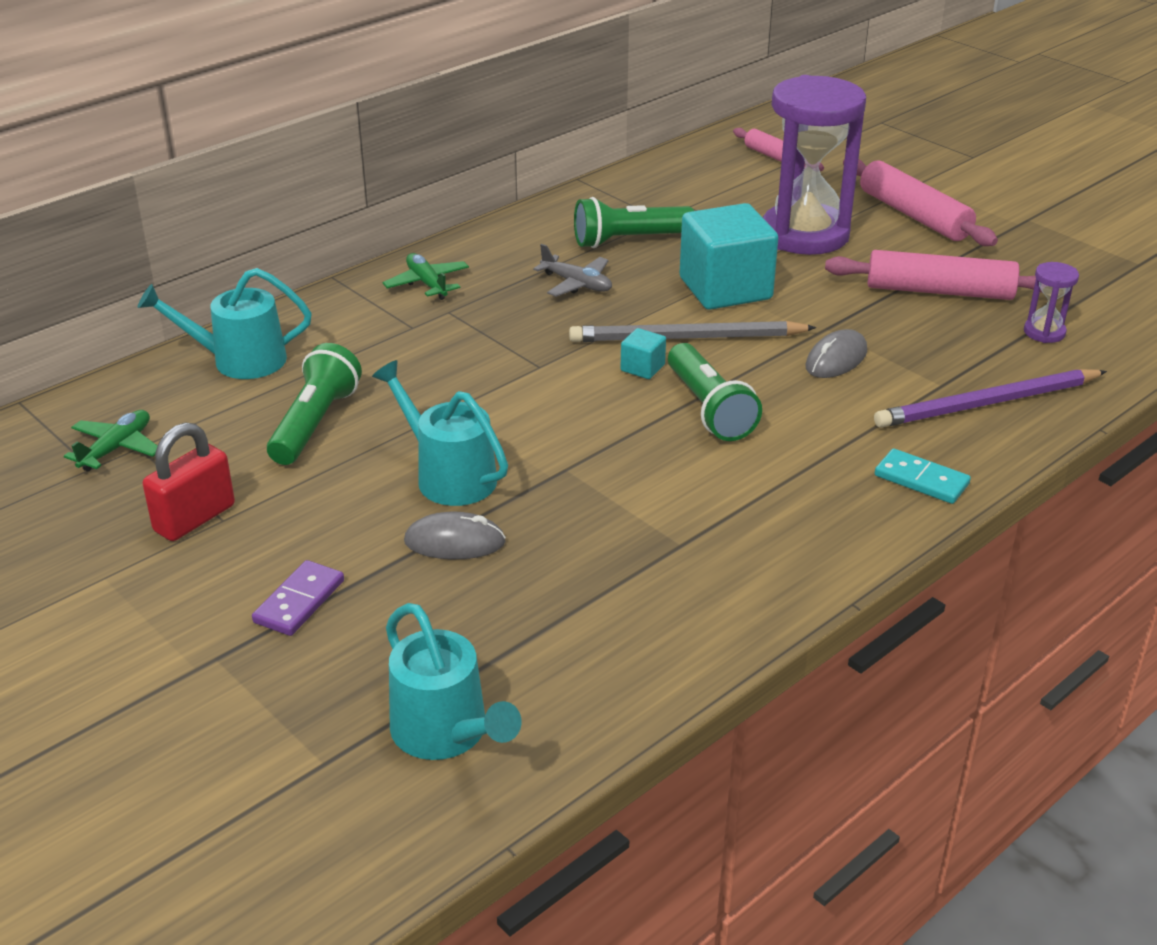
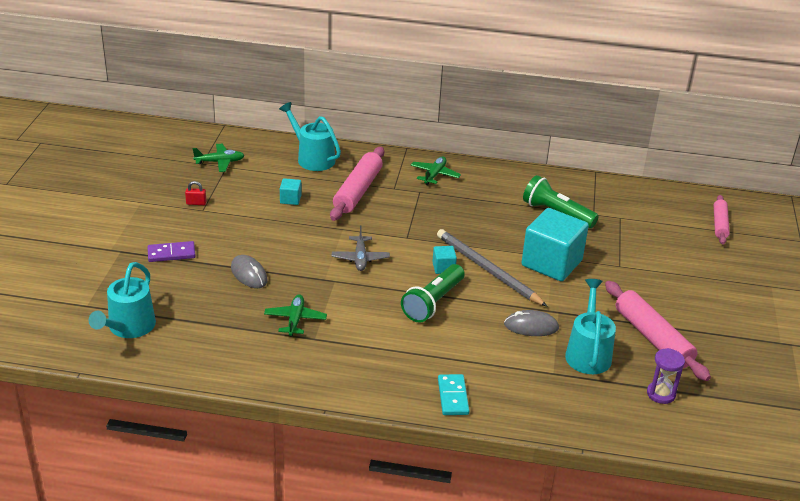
camera: 50 degrees right, 0 degrees up
(194, 518) = (196, 203): red padlock -> red padlock, size x0.48
(315, 423) = (290, 199): green flashlight -> turquoise cube
(448, 475) = (293, 251): turquoise watering can -> turquoise watering can (588, 353)
(576, 284) = (492, 216): grey plane -> grey plane (360, 258)
(618, 544) = (295, 320): none -> green plane
(805, 235) = (646, 267): purple hourglass -> none
(914, 215) = (728, 298): pink rolling pin -> pink rolling pin (358, 191)
(987, 404) = (555, 396): purple pencil -> none

